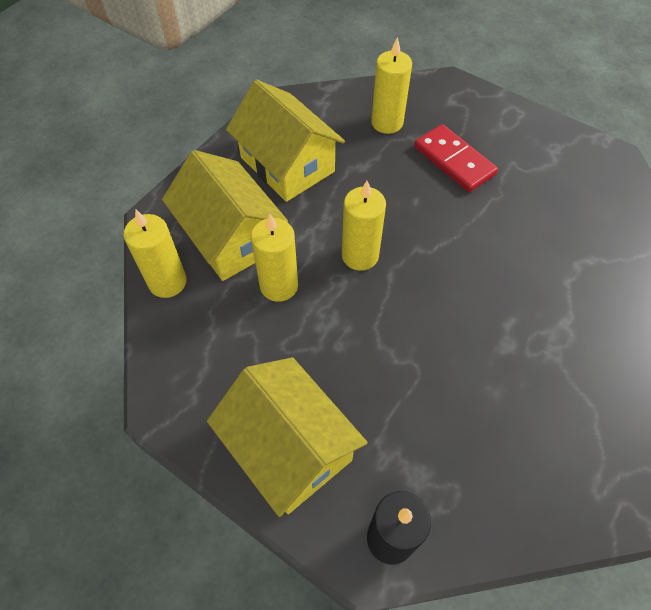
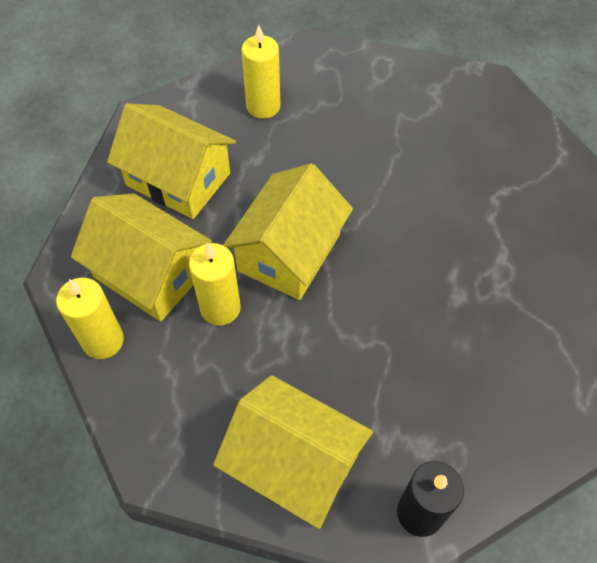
camera: 20 degrees left, 0 degrees up
(360, 255) = (289, 252): yellow candle -> yellow house
(454, 161) = (344, 128): red domino -> none

